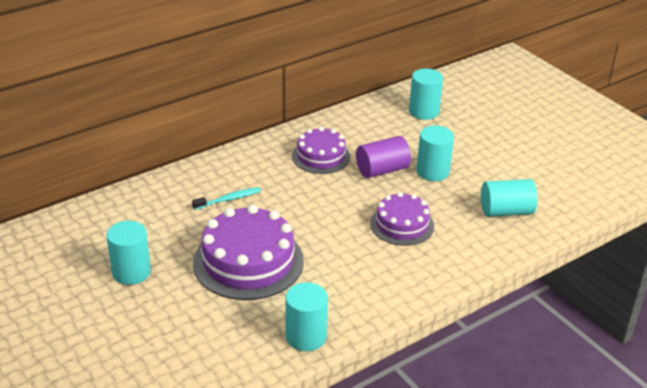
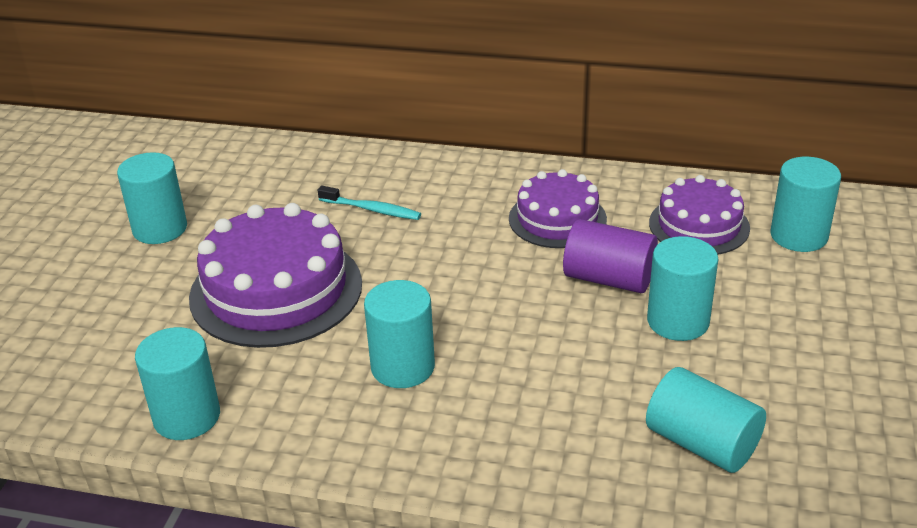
camera: 50 degrees right, 0 degrees up
(360, 256) = (403, 367): none -> turquoise cylinder
(402, 224) = (518, 363): purple cake -> purple cake (699, 225)

